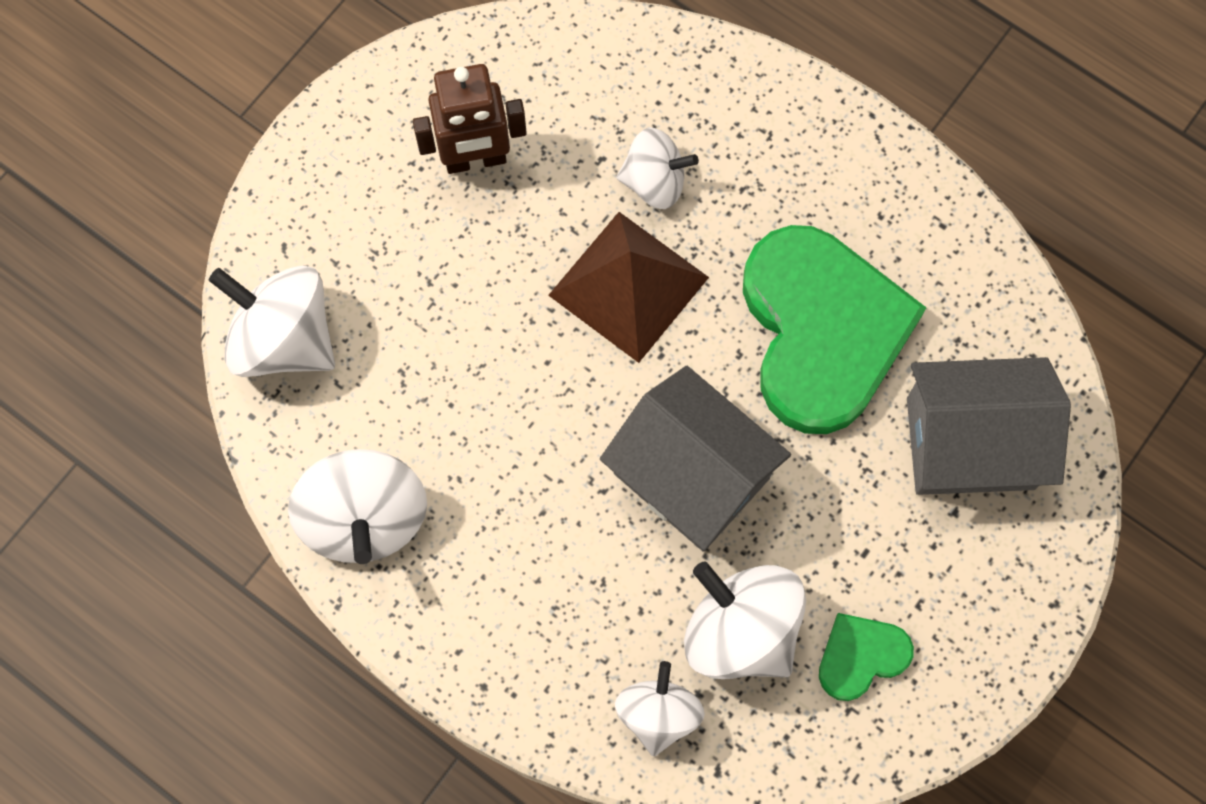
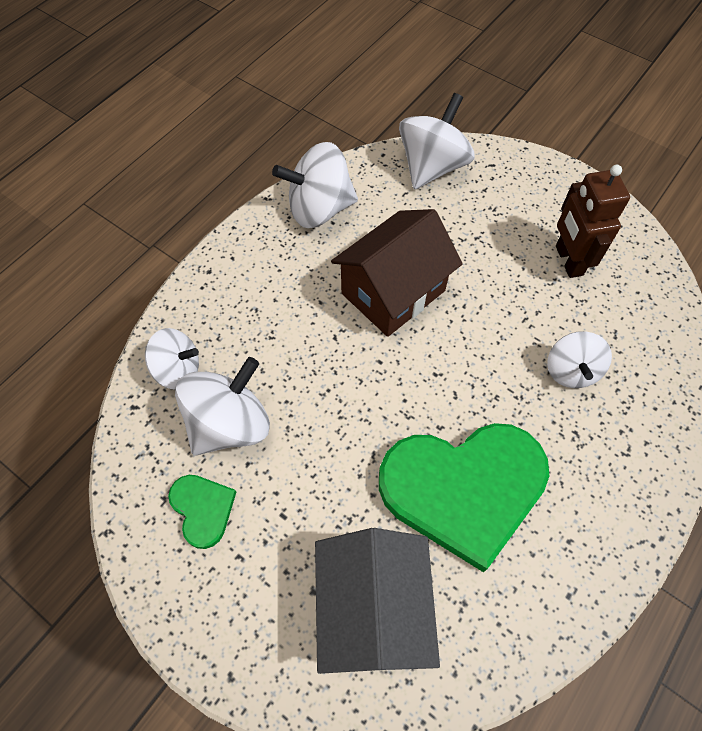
camera: 90 degrees right, 10 degrees down
(527, 407) = (393, 292): none -> brown house
(628, 286) = (486, 353): brown pyramid -> none
(691, 476) = (345, 392): grey house -> none

